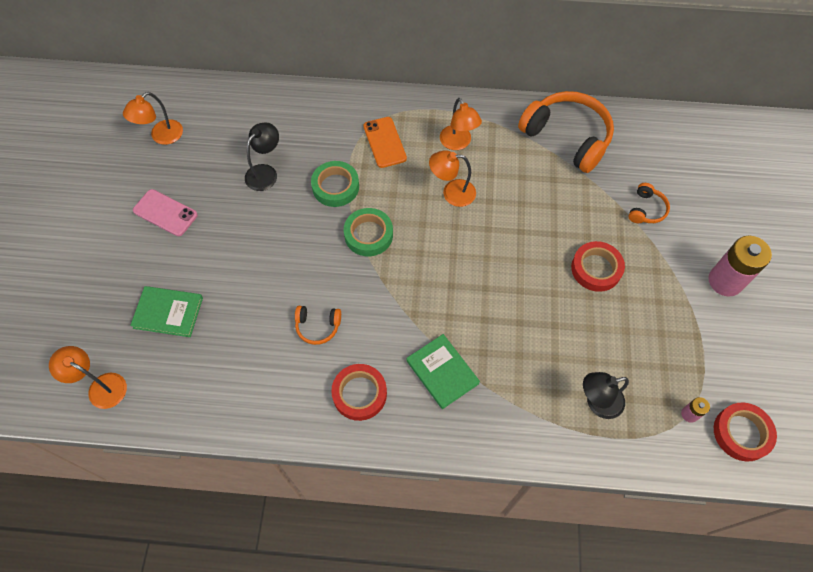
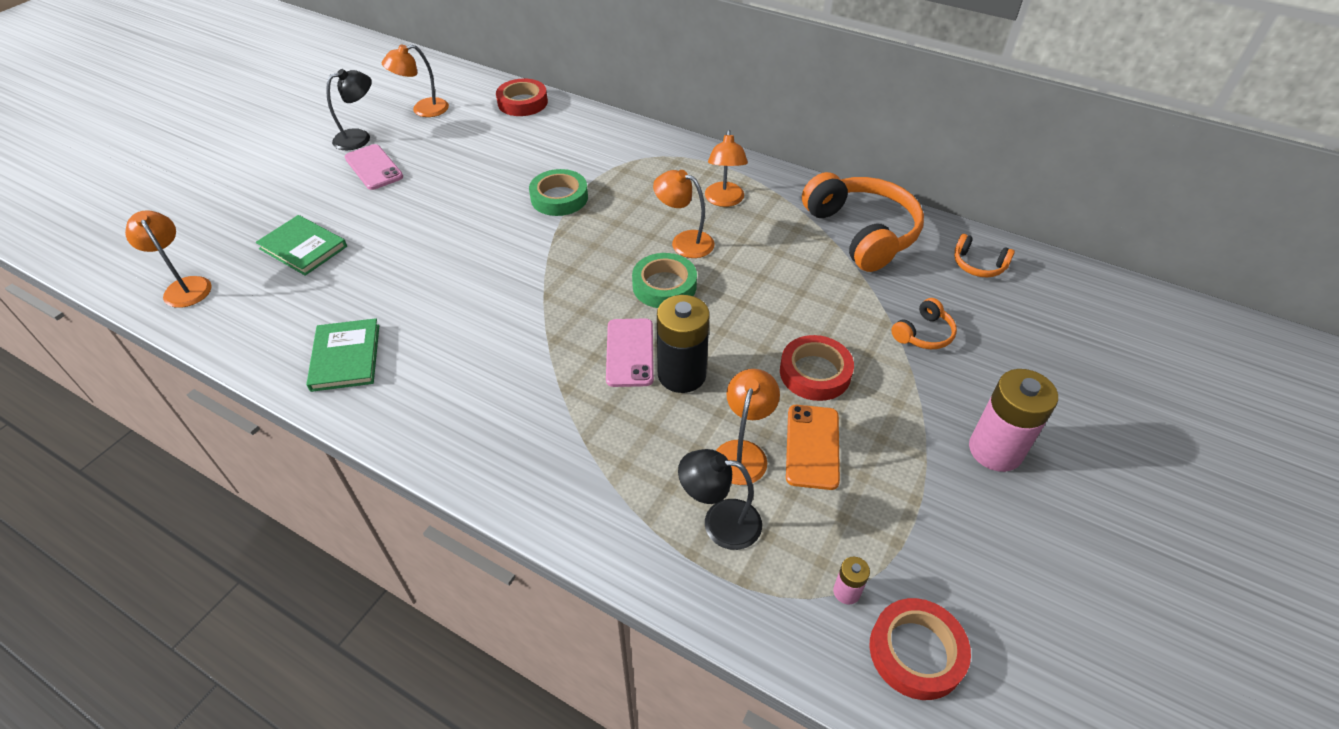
camera: 25 degrees right, 15 degrees down
(265, 172) = (497, 165): black lamp -> black lamp (360, 138)
(318, 326) = (439, 313): orange headphones -> orange headphones (978, 265)
(359, 394) = (432, 394): red tape -> red tape (522, 102)
(368, 235) = (561, 249): green tape -> green tape (664, 286)
(384, 142) = (641, 176): orange phone -> orange phone (812, 446)
(442, 372) = (543, 409): green book -> green book (345, 357)
(471, 303) = (630, 352): none -> pink phone
(514, 306) = (682, 374): none -> black battery
(584, 348) = (743, 452): none -> orange lamp

